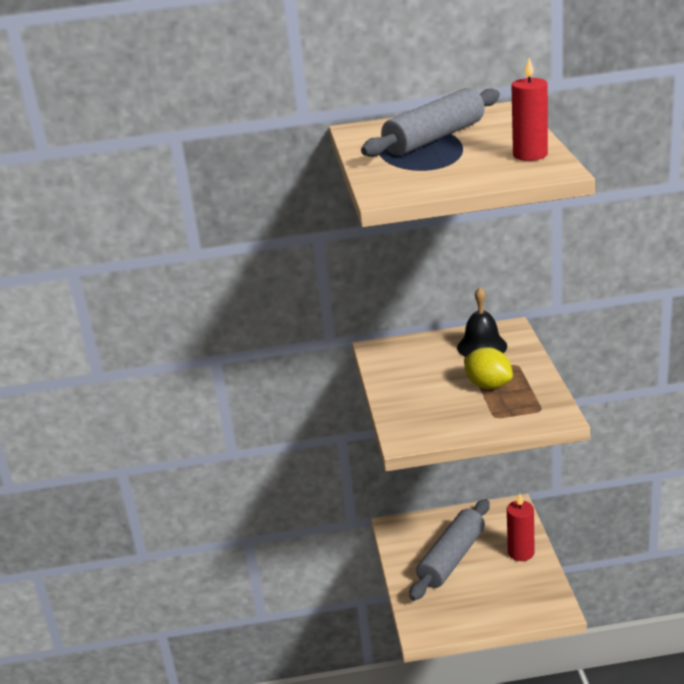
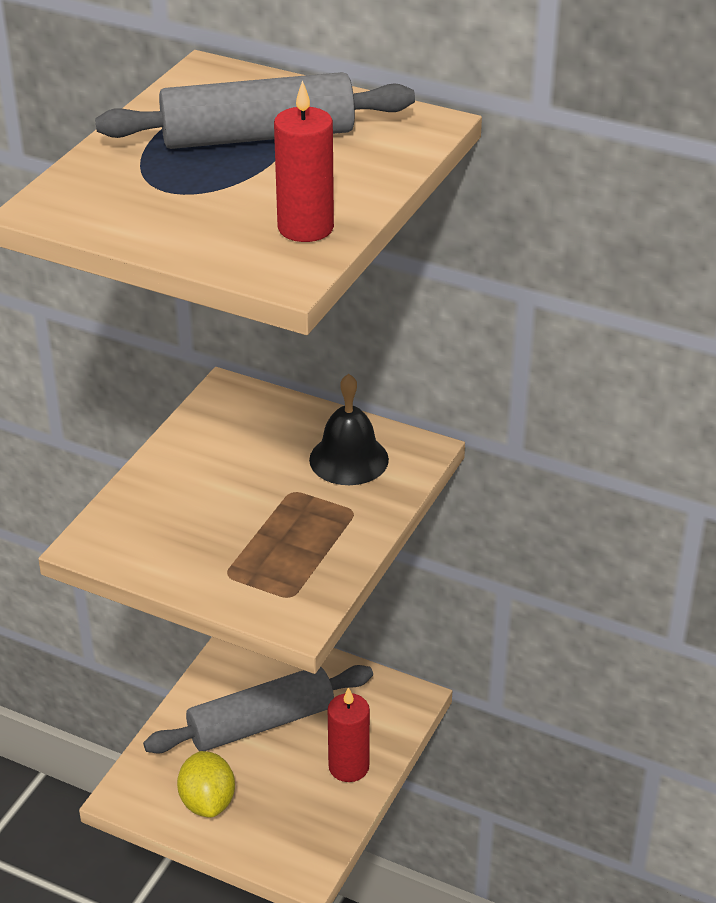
camera: 30 degrees right, 10 degrees up
(488, 385) = (279, 523): yellow lemon -> yellow lemon (207, 802)

